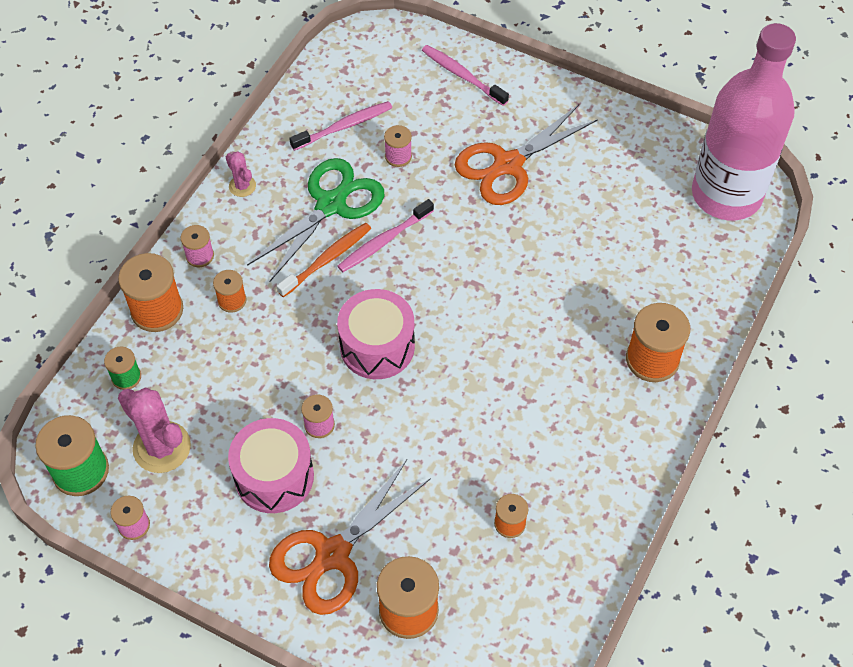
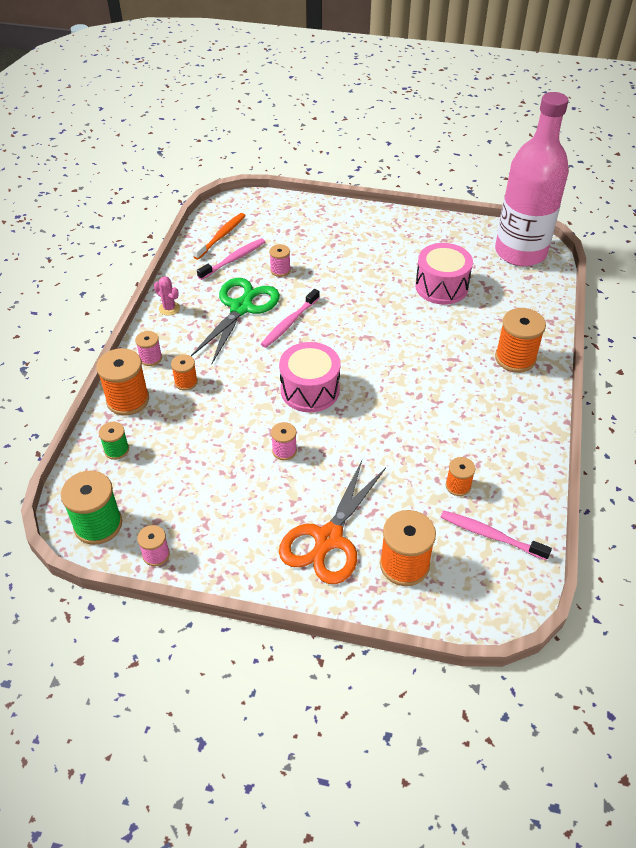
camera: 15 degrees left, 10 degrees down
(162, 447) = (162, 493): pink cactus -> none
(274, 476) = (261, 494): pink drum -> pink drum (441, 286)
(327, 259) = (251, 342): orange toothbrush -> orange toothbrush (221, 236)
(462, 75) = (308, 216): pink toothbrush -> pink toothbrush (490, 535)
(508, 164) = (362, 261): orange scissors -> none

